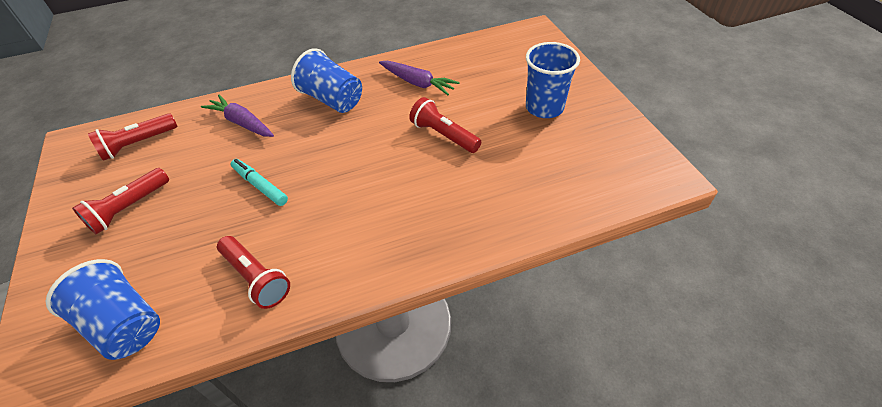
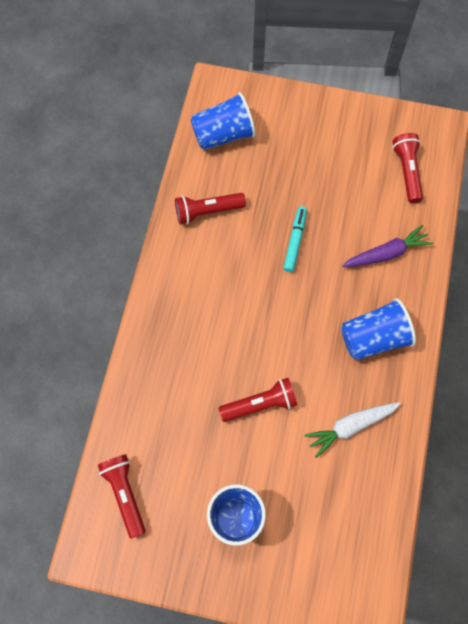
camera: 120 degrees right, 20 degrees up
(129, 208) = (329, 153): red flashlight -> red flashlight (125, 494)
(260, 186) = (295, 241): turquoise marker -> turquoise marker turned 60 degrees counterclockwise
(417, 83) = (350, 426): purple carrot -> white carrot

